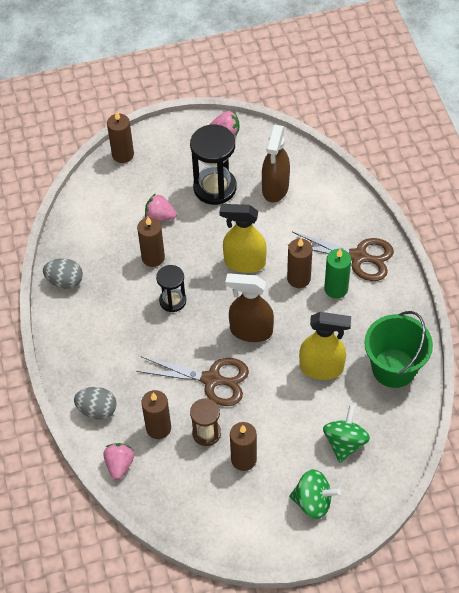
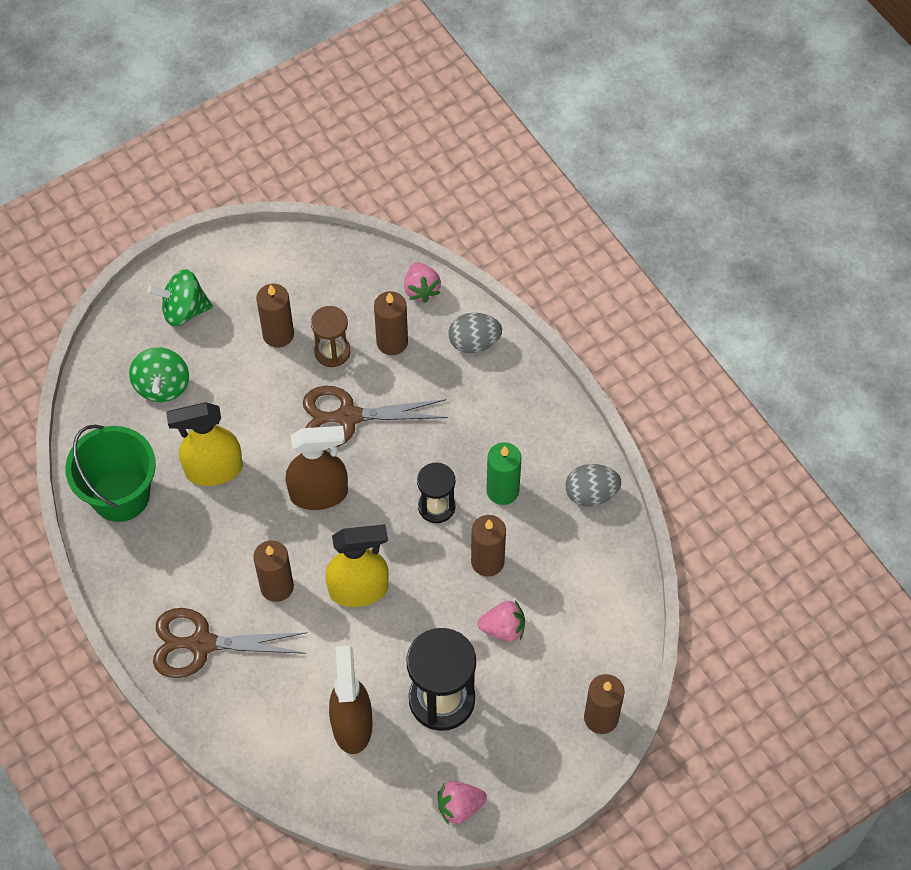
camera: 160 degrees right, 5 degrees up
(336, 289) = (221, 586): green candle -> green candle (502, 490)

